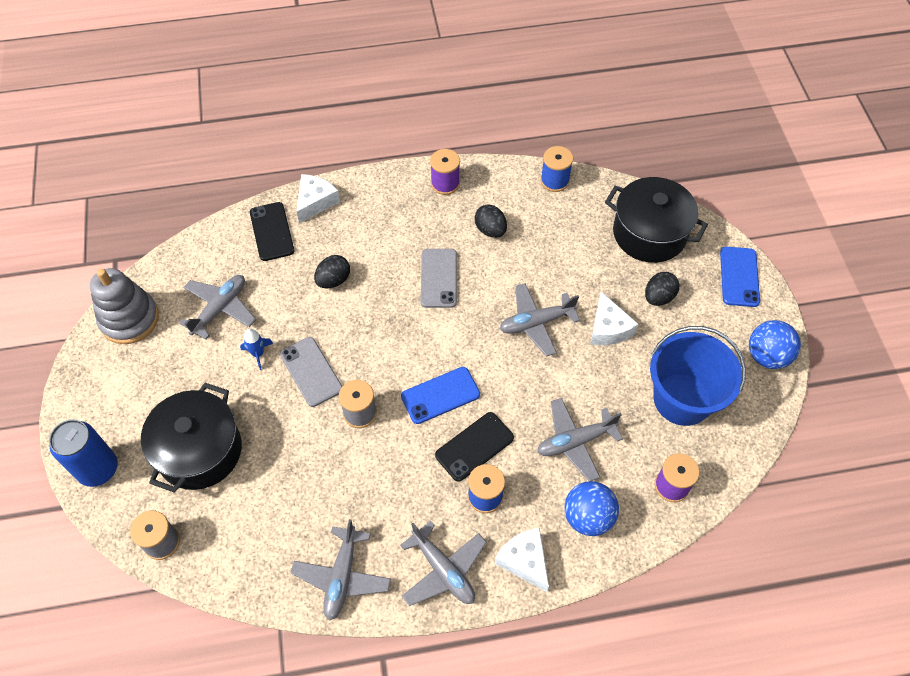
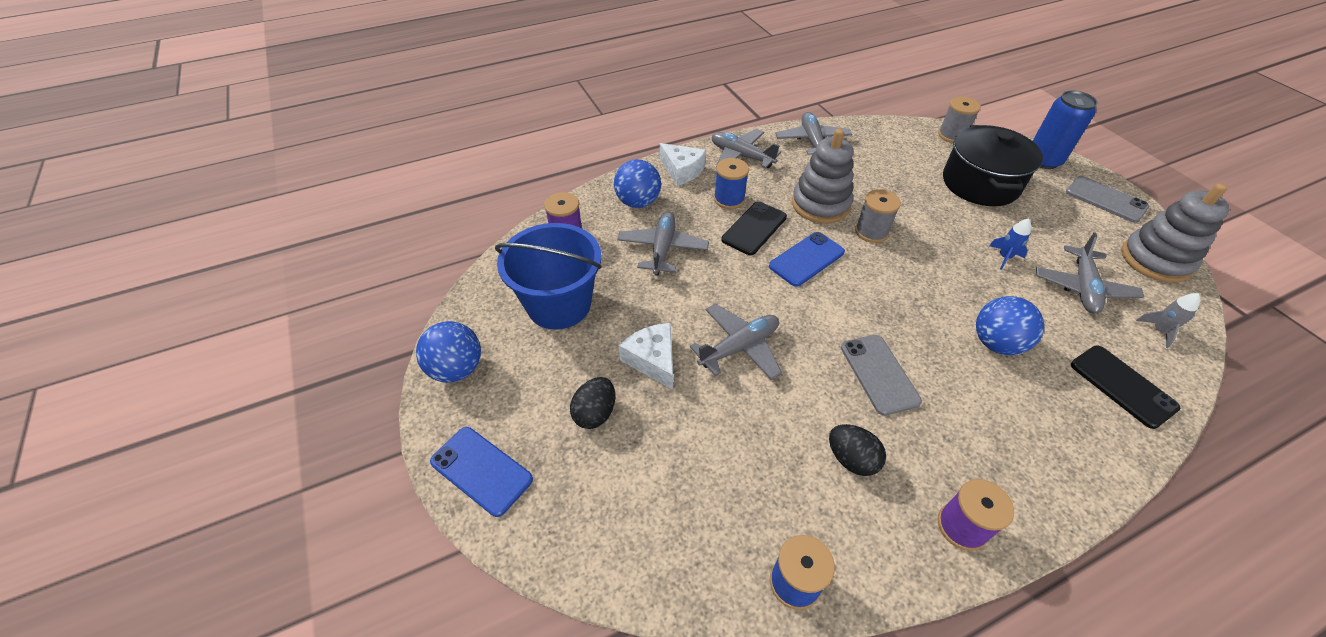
camera: 165 degrees right, 10 degrees down
(200, 261) = (1159, 331): none -> grey rocket
(311, 372) = (941, 253): grey phone -> grey phone (1106, 199)
(315, 202) = (1113, 443): white cheese -> none
(333, 280) = (996, 343): black egg -> blue ball
(390, 463) = (820, 204): none -> grey stacking toy
(575, 442) = (662, 249): grey plane -> grey plane turned 45 degrees counterclockwise
(649, 233) = (618, 513): black pot -> none
(739, 277) = (481, 470): blue phone -> blue phone turned 45 degrees counterclockwise

